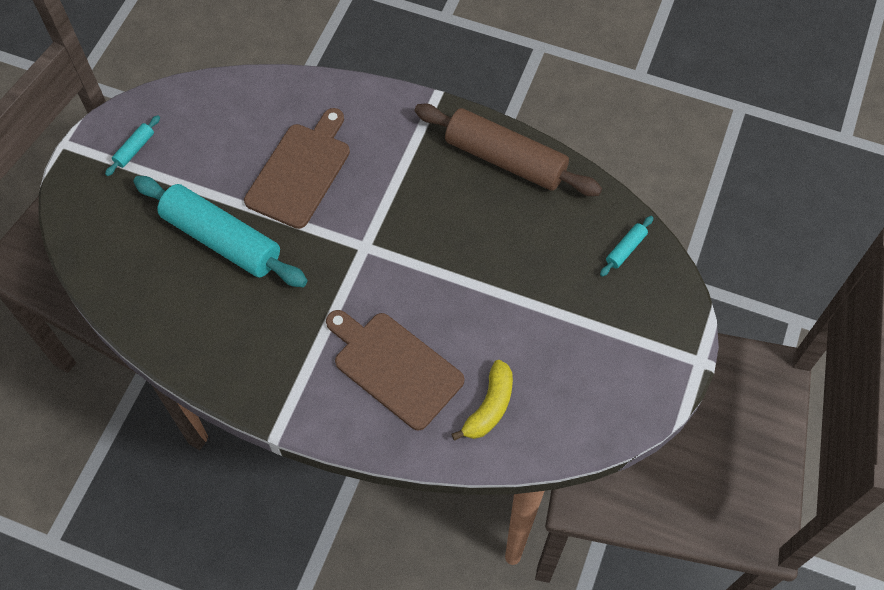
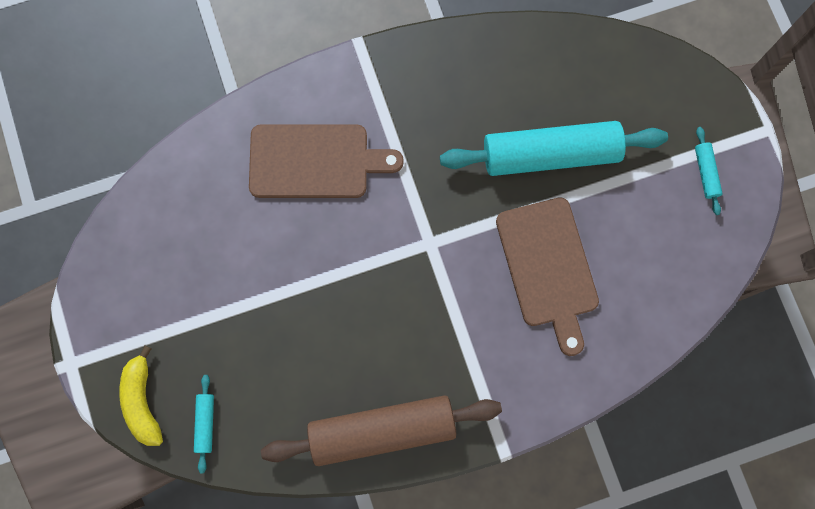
camera: 140 degrees right, 15 degrees up
(489, 407) = (215, 189): yellow banana -> yellow banana (143, 401)

